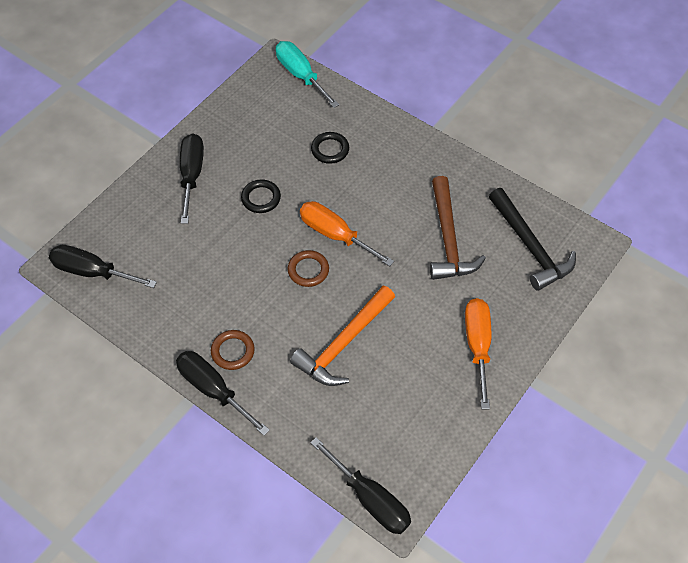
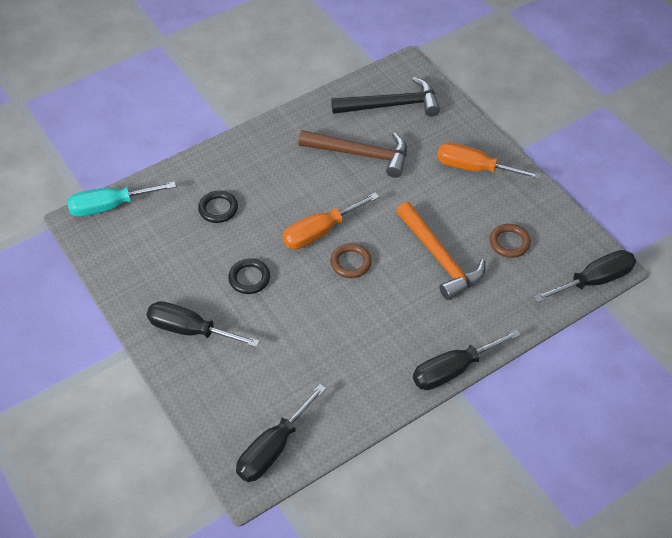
camera: 70 degrees left, 5 degrees down
(233, 351) = (417, 344): brown ring -> brown ring (509, 242)

